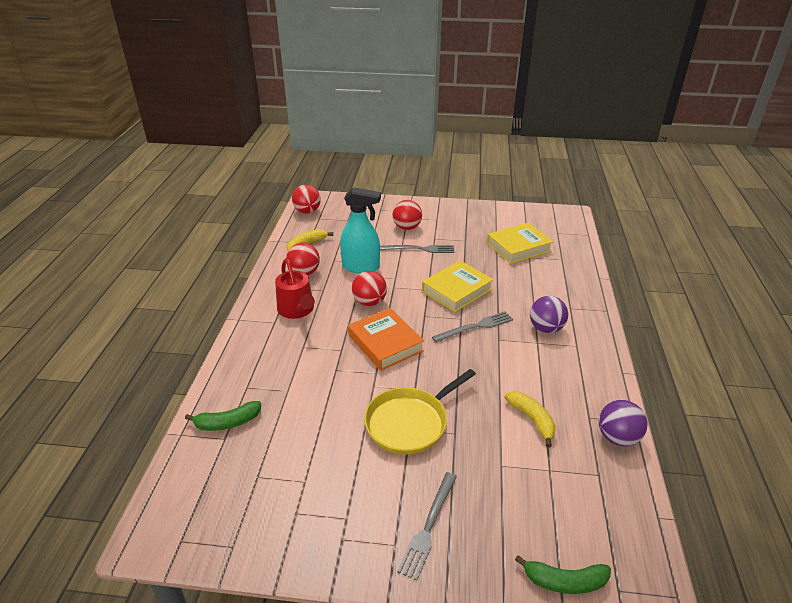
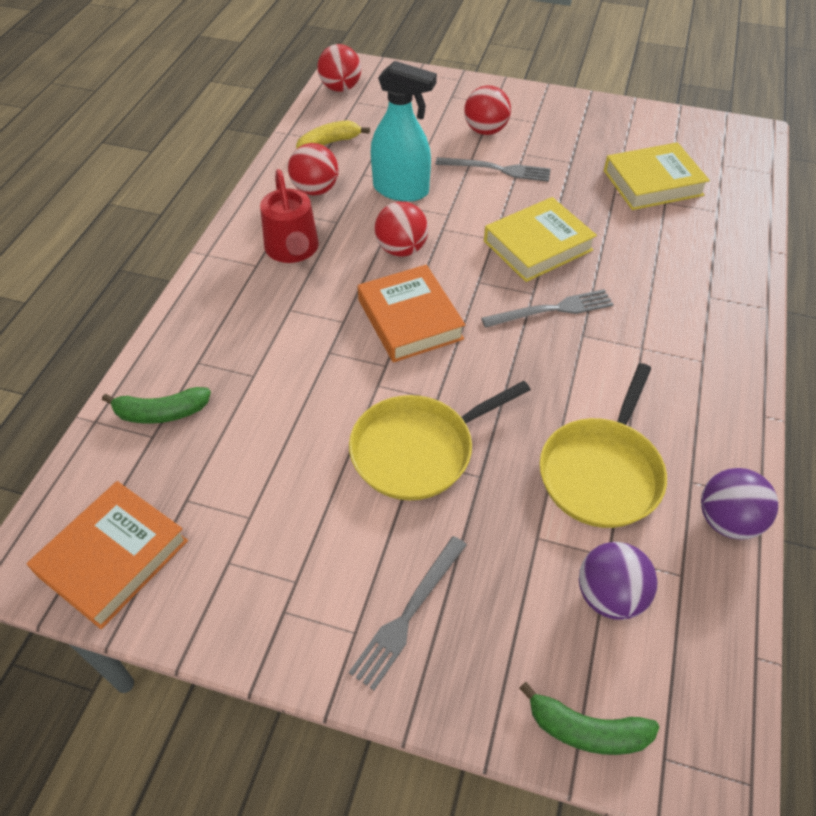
camera: 10 degrees right, 15 degrees up
(212, 522) = (113, 557): none -> orange book
(532, 419) = (601, 472): yellow banana -> yellow pan
(546, 328) = (661, 326): purple ball -> purple ball (609, 596)

